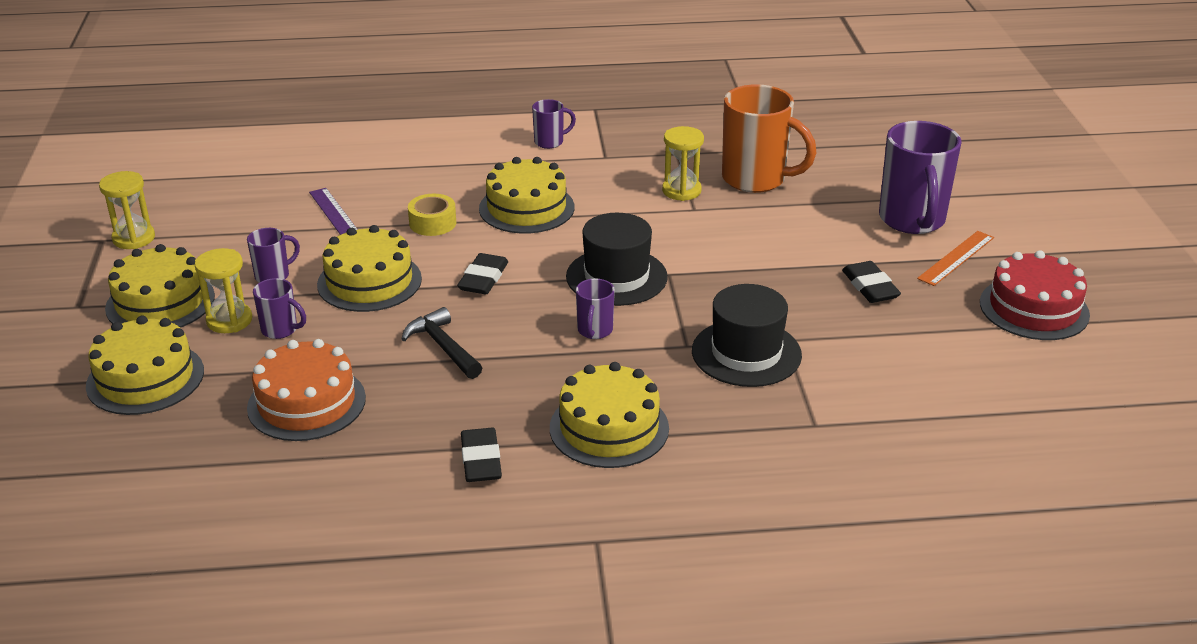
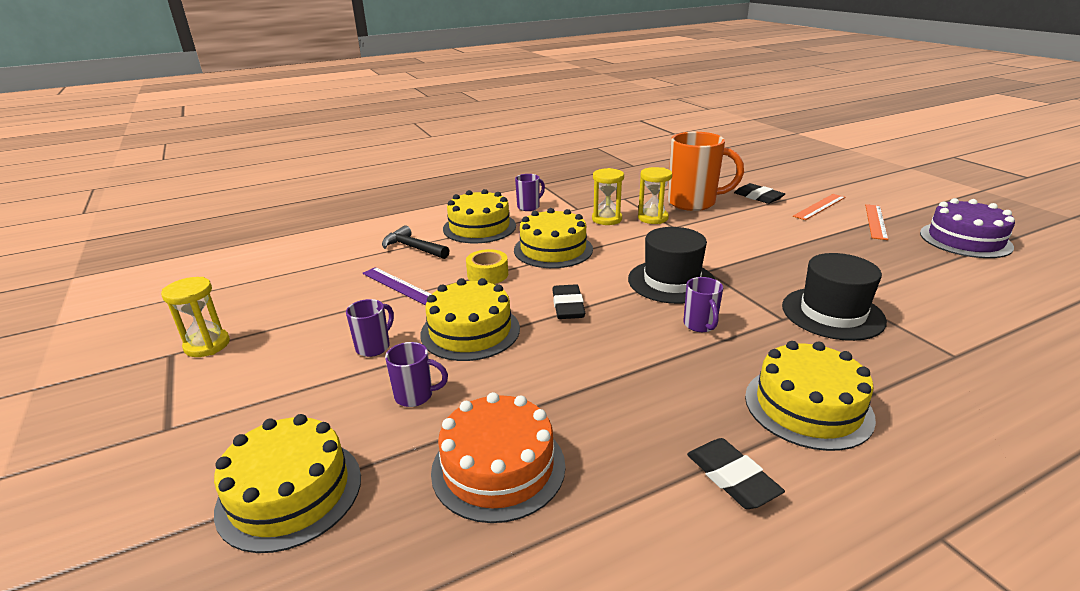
camera: 20 degrees left, 5 degrees down
(160, 302) = (266, 400): yellow cake -> yellow cake (479, 227)
(229, 320) = (354, 400): yellow hourglass -> yellow hourglass (607, 219)
(443, 347) = (586, 371): black hammer -> black hammer (413, 248)
(870, 287) = (850, 249): black eraser -> black eraser (758, 197)
(912, 220) = (819, 206): purple mug -> orange ruler
(1034, 308) = (965, 240): red cake -> purple cake

